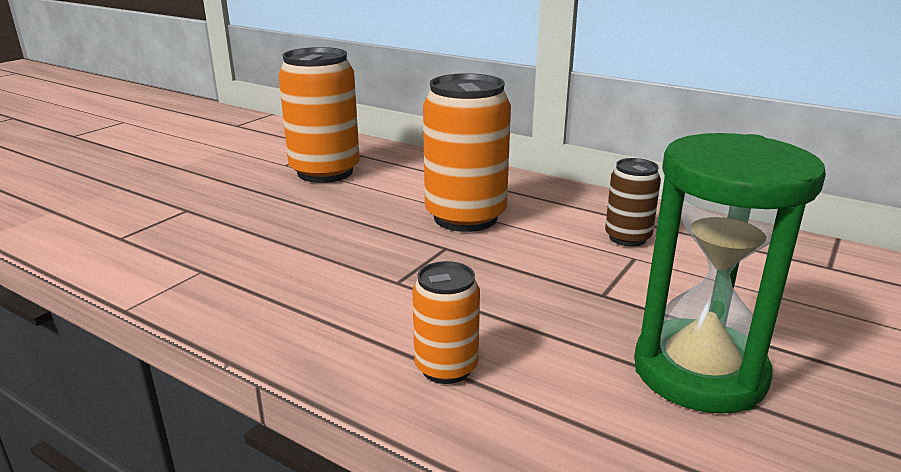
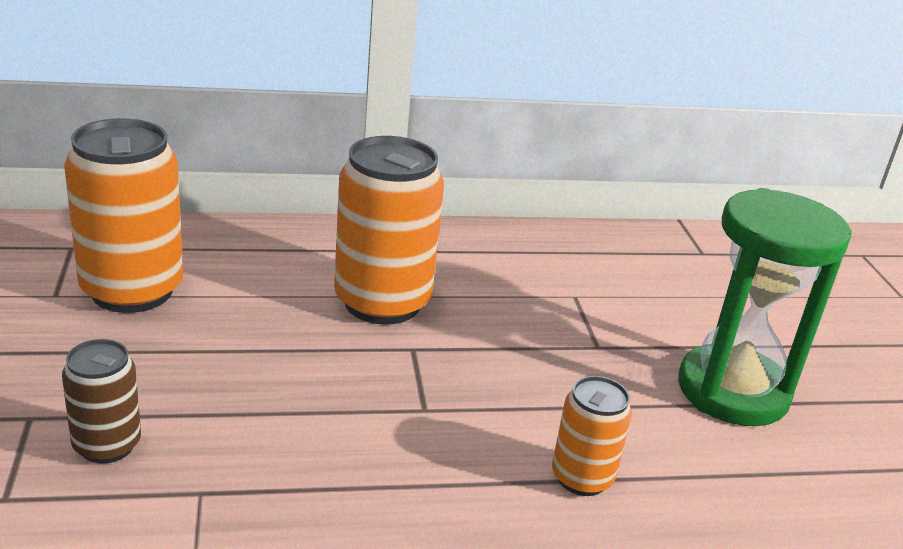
camera: 45 degrees left, 5 degrees up
(627, 238) = (546, 275): brown can -> brown can (107, 445)

